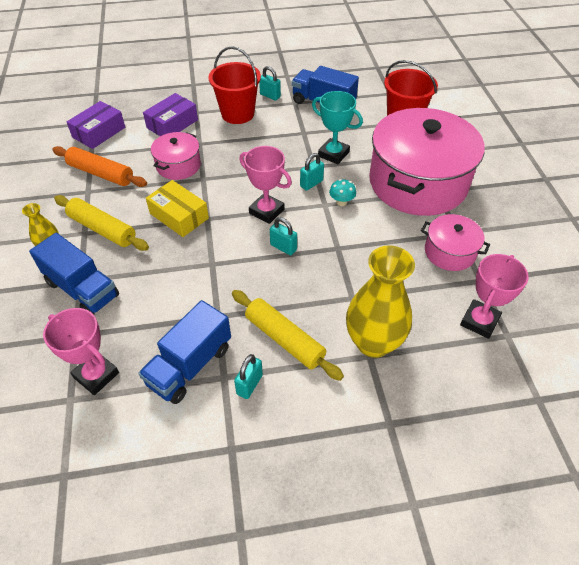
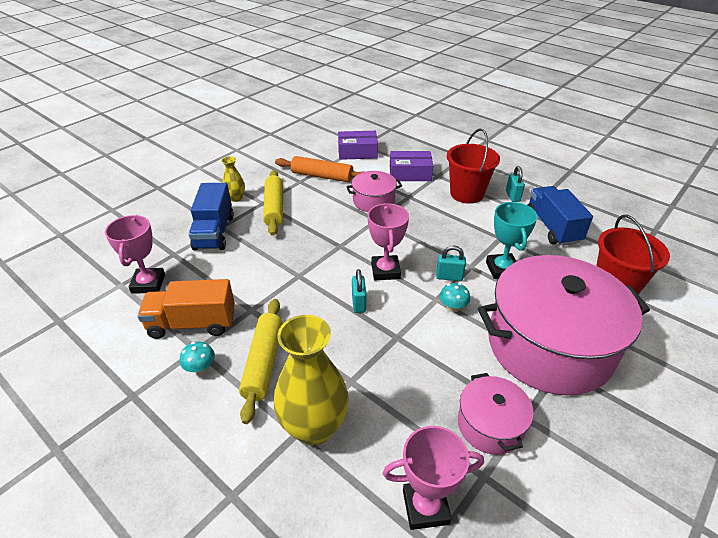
camera: 50 degrees right, 10 degrees down
(101, 173) = (322, 176): orange rolling pin -> orange rolling pin turned 60 degrees counterclockwise
(179, 216) = (326, 231): yellow box -> none
(190, 365) = (192, 324): blue truck -> orange truck
(249, 384) = (201, 368): turquoise padlock -> turquoise mushroom

